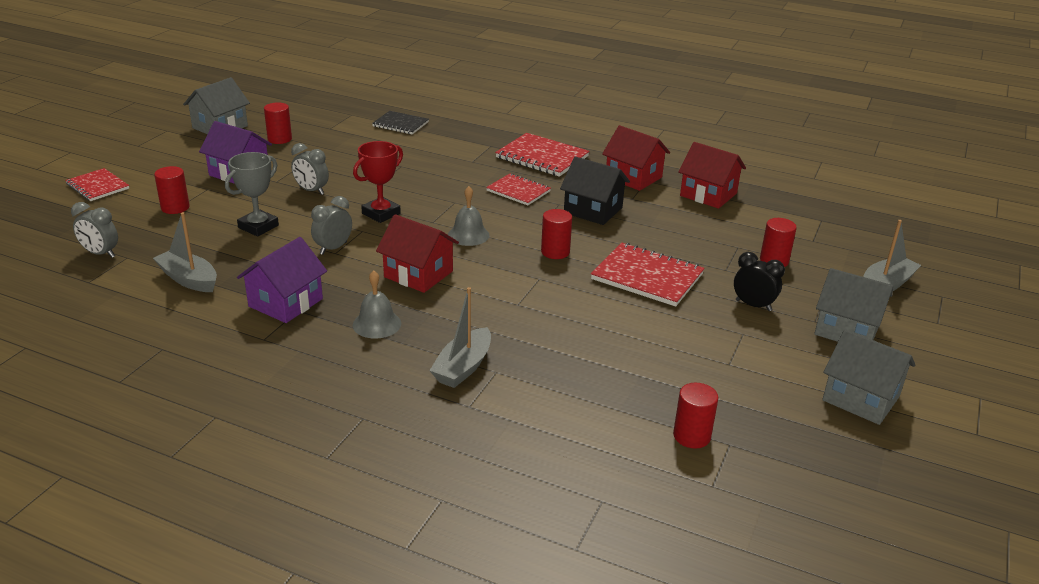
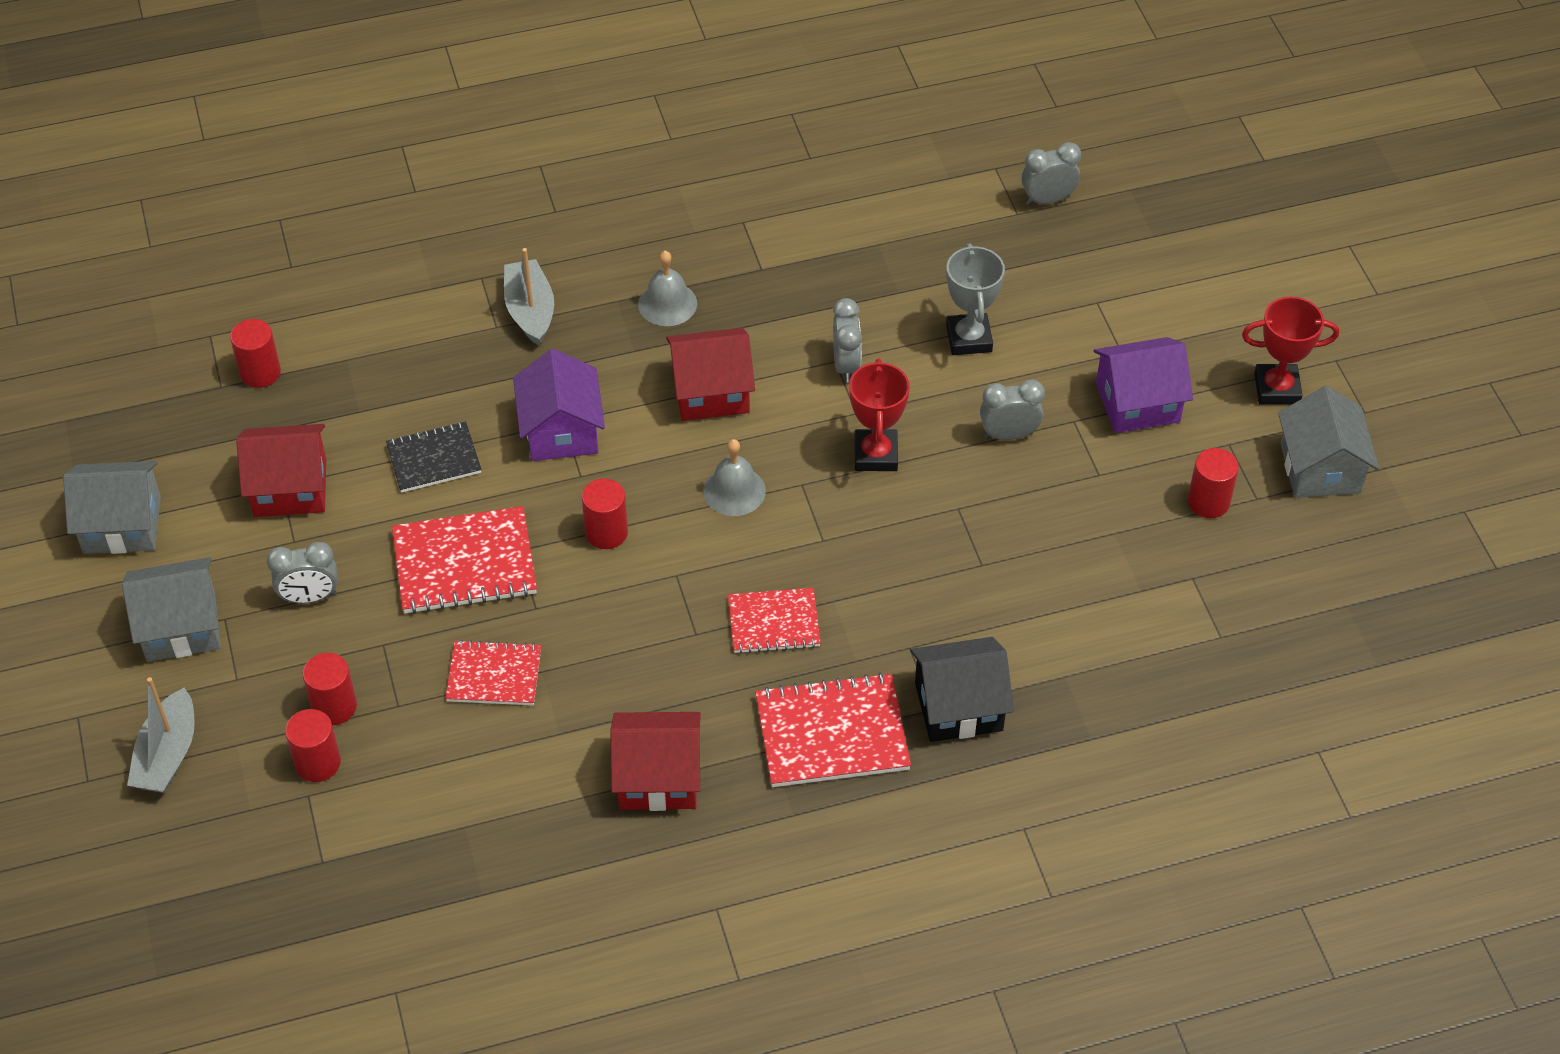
camera: 140 degrees right, 20 degrees up
(97, 186) = (1233, 270): red notebook -> red notebook (494, 675)
(175, 207) = (1098, 301): red cylinder -> red cylinder (318, 763)
(179, 150) = (1277, 389): none -> red trophy
(189, 279) = (914, 231): grey boat -> none
(285, 303) = (784, 269): purple house -> purple house (561, 430)
(400, 124) = (1120, 665): black notebook -> black notebook (434, 459)
(593, 210) = (640, 651): black house -> black house (958, 706)
(708, 194) = (520, 811): red house -> red house (290, 488)
(753, 305) = (309, 597): black clock -> grey clock

